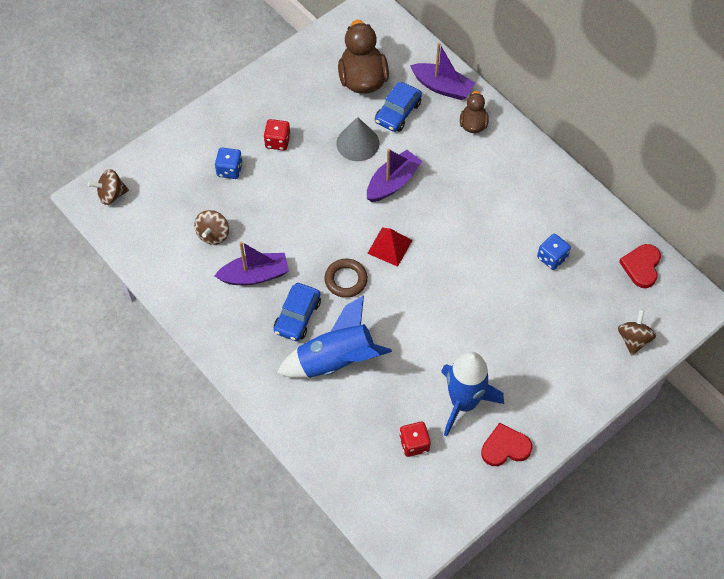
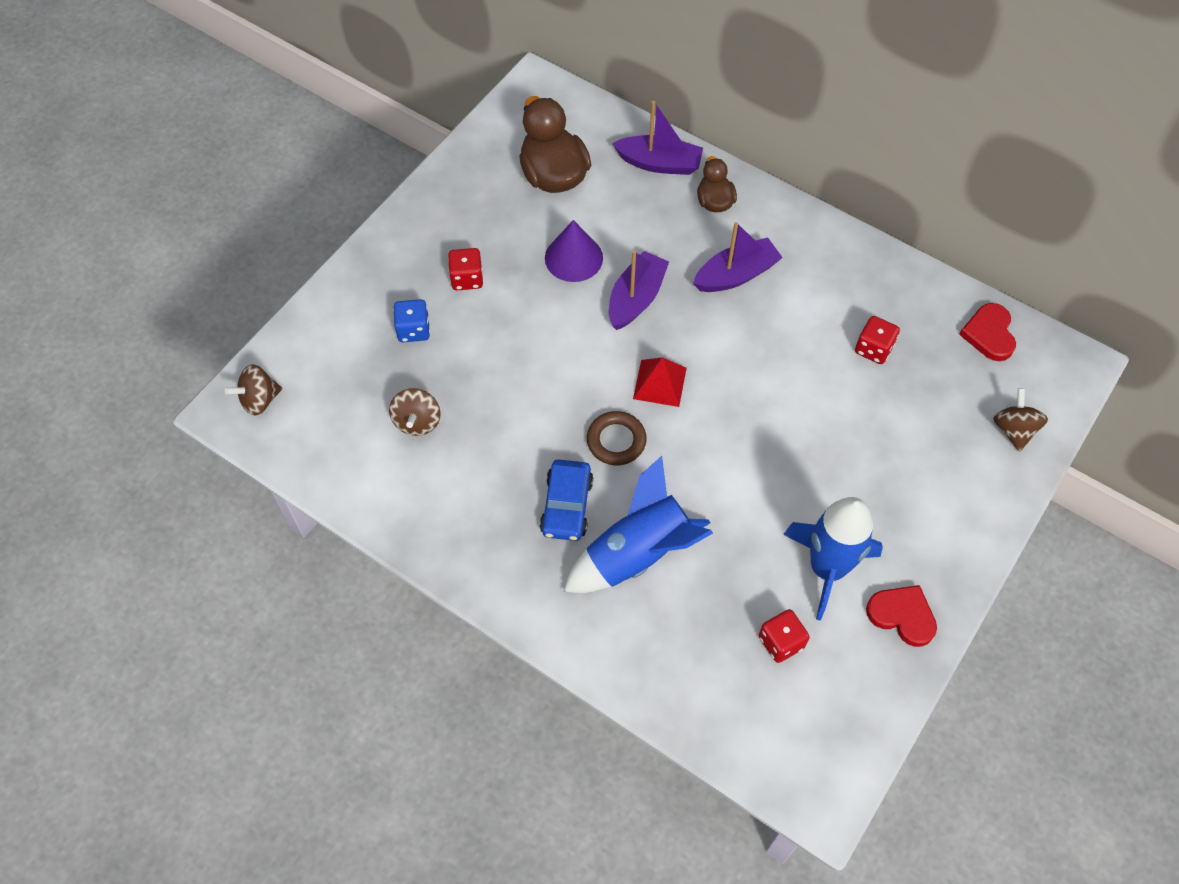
camera: 15 degrees left, 0 degrees up
(255, 275) = (491, 464): purple boat -> purple boat (736, 275)
(357, 143) = (573, 258): grey cone -> purple cone
(398, 112) = (613, 207): blue car -> none
(505, 447) = (902, 615): red heart -> red heart turned 60 degrees clockwise
(552, 258) = (873, 349): blue dice -> red dice

